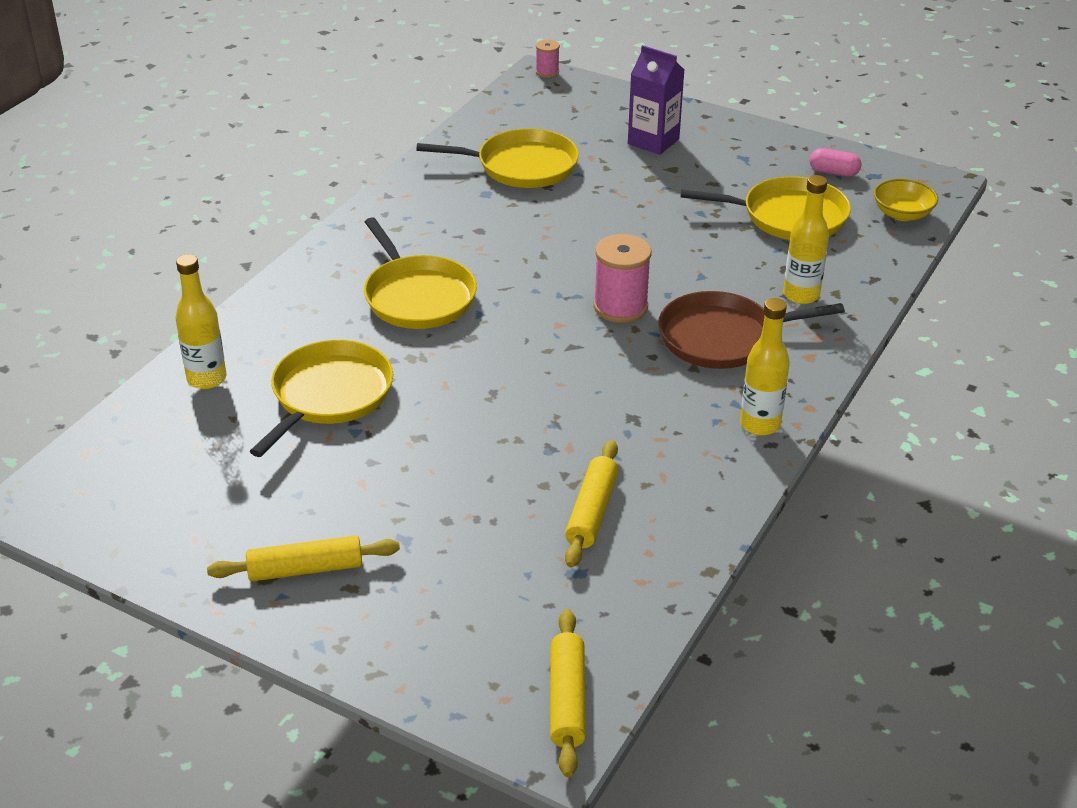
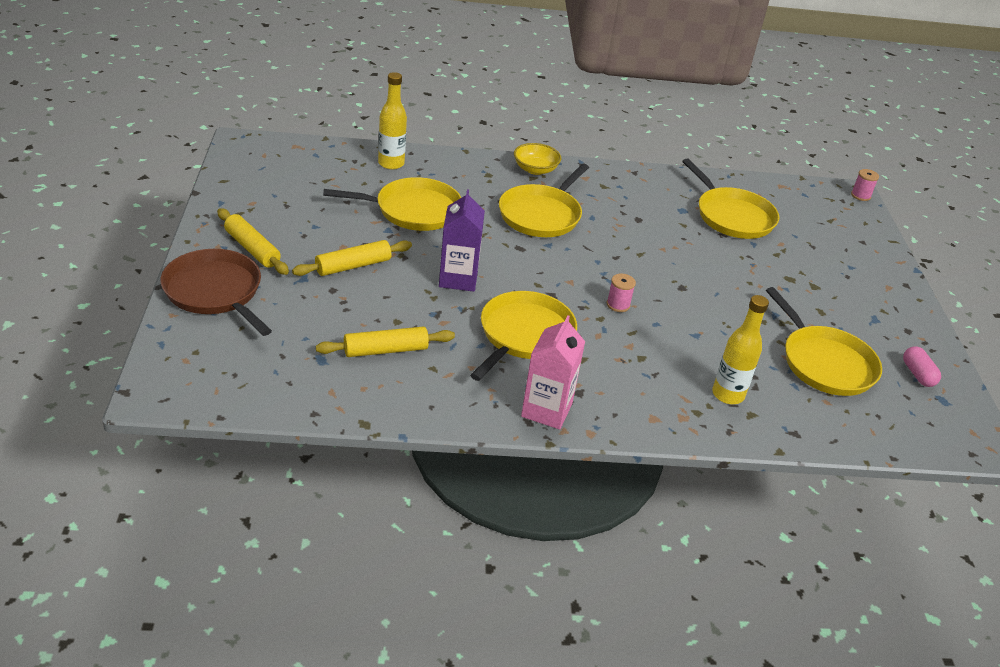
camera: 55 degrees right, 0 degrees up
(567, 700) = (199, 387): yellow rolling pin -> yellow rolling pin (353, 266)
(620, 307) = (618, 305): pink spool -> pink spool, size x0.54
(630, 394) = (524, 335): none -> yellow pan
(653, 141) = (838, 267): purple carton -> purple carton (458, 278)
(723, 337) = (632, 365): brown pan -> brown pan (215, 292)
(760, 424) = (546, 410): yellow bottle -> pink carton
(902, 214) = (907, 430): yellow bowl -> yellow bowl (535, 169)

